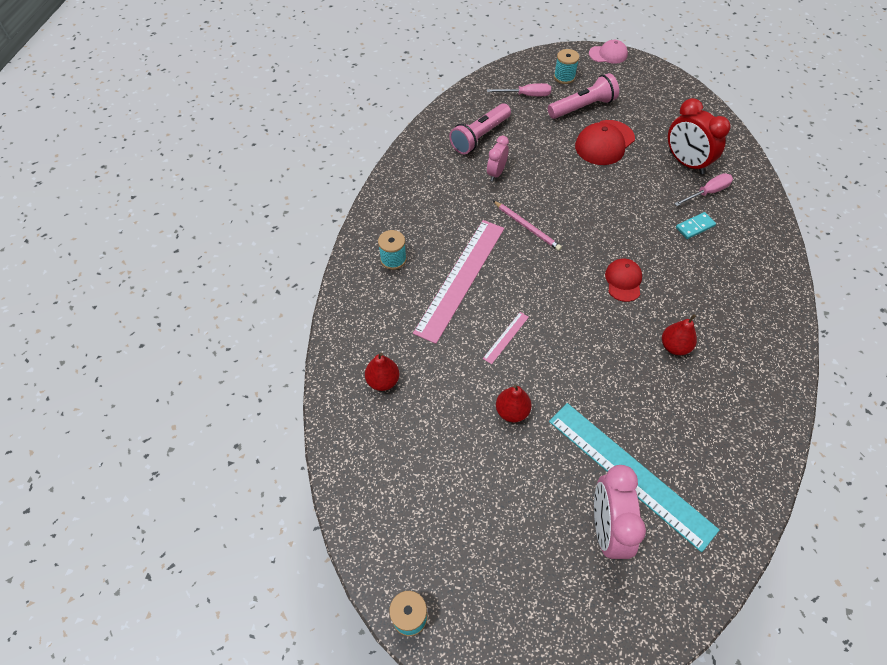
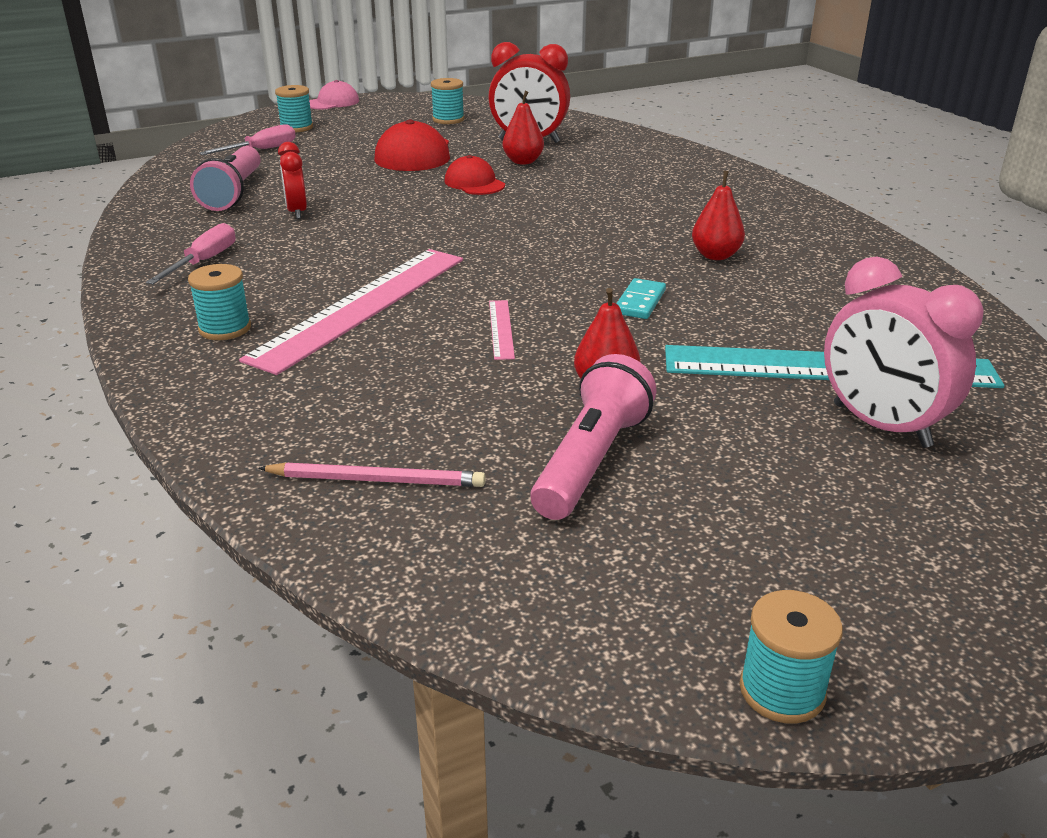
camera: 40 degrees left, 25 degrees down
(383, 381) = (362, 448): red pear -> red pear (523, 161)
(461, 278) = (362, 306): pink ruler -> pink ruler turned 45 degrees clockwise
(496, 173) = (297, 212): pink clock -> red clock
(527, 227) = (400, 236): pink pencil -> pink pencil (376, 480)
(582, 107) = (350, 140): pink flashlight -> pink flashlight (591, 461)
(623, 281) = (584, 233): red cap -> red cap (474, 183)
(659, 110) = (448, 119): none -> turquoise spool
(695, 227) = (604, 174): turquoise domino -> turquoise domino (640, 302)
(707, 192) = (582, 151): pink screwdriver -> pink screwdriver (204, 262)

